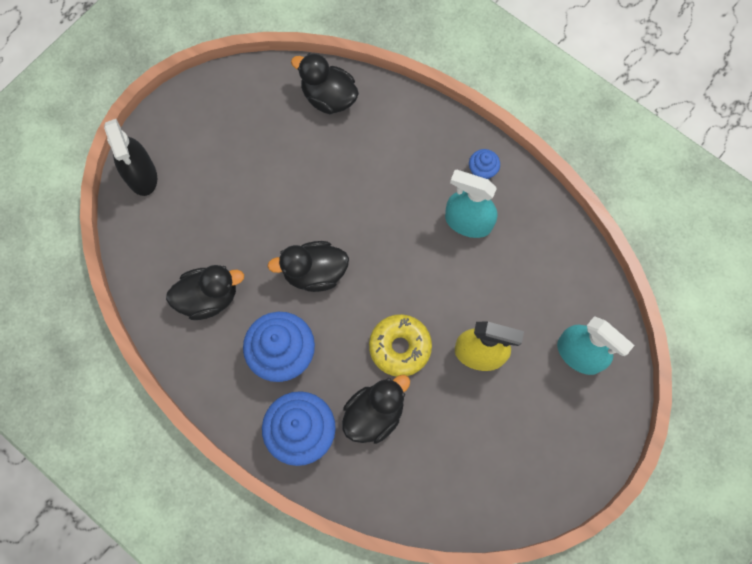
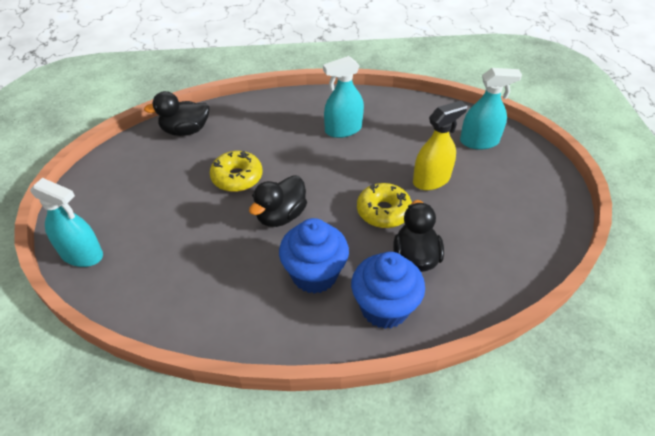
camera: 45 degrees left, 25 degrees down
(141, 175) = (82, 254): black spray bottle -> turquoise spray bottle
(208, 298) = (219, 285): black duck -> none
(320, 197) = (237, 177): none -> yellow donut
(482, 171) = (321, 105): blue cupcake -> none

